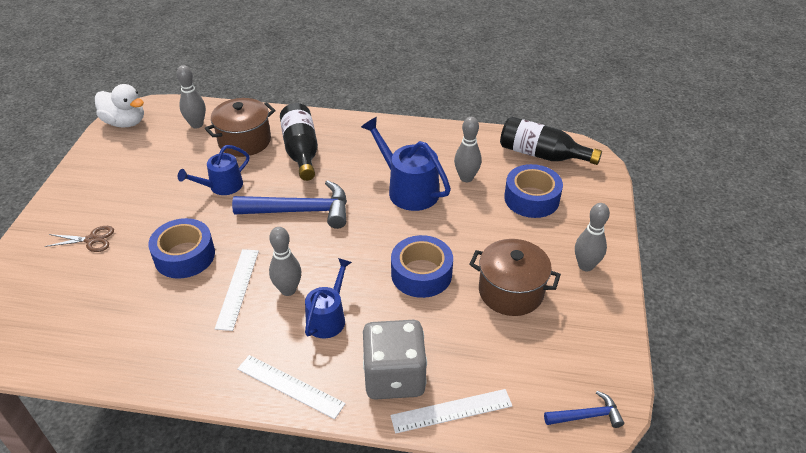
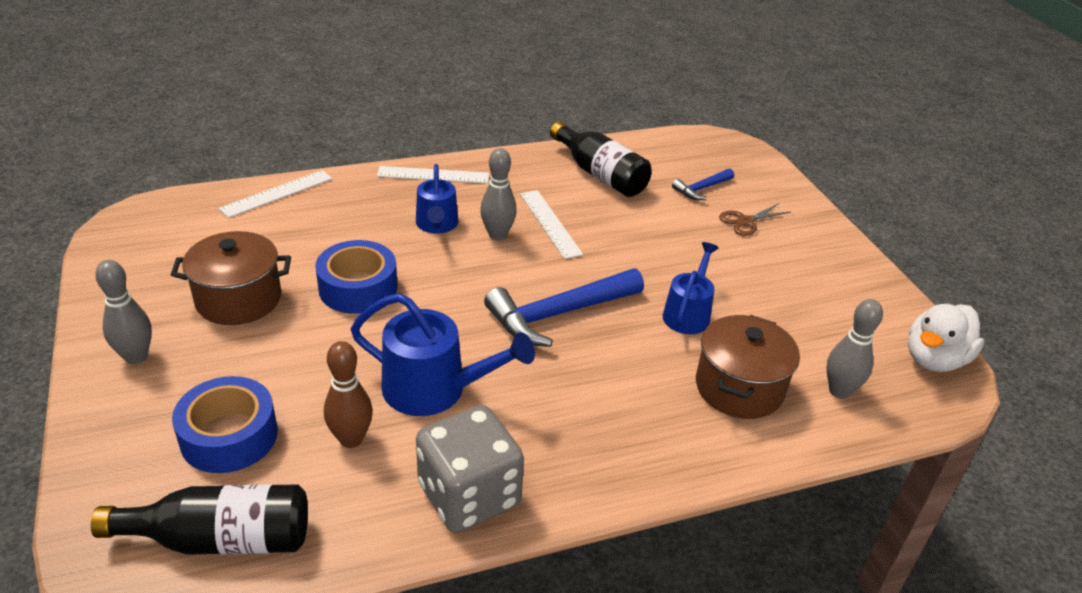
camera: 150 degrees right, 5 degrees down
(125, 122) = (934, 359): white duck -> white duck turned 45 degrees counterclockwise
(184, 256) = (635, 234): blue tape -> none
(301, 151) = (641, 399): black bottle -> black bottle (600, 174)
(394, 376) = (342, 201): grey dice -> grey dice (469, 495)
(466, 178) = (351, 439): grey bowling pin -> brown bowling pin
(587, 416) = (141, 219): blue hammer -> blue hammer (701, 189)

